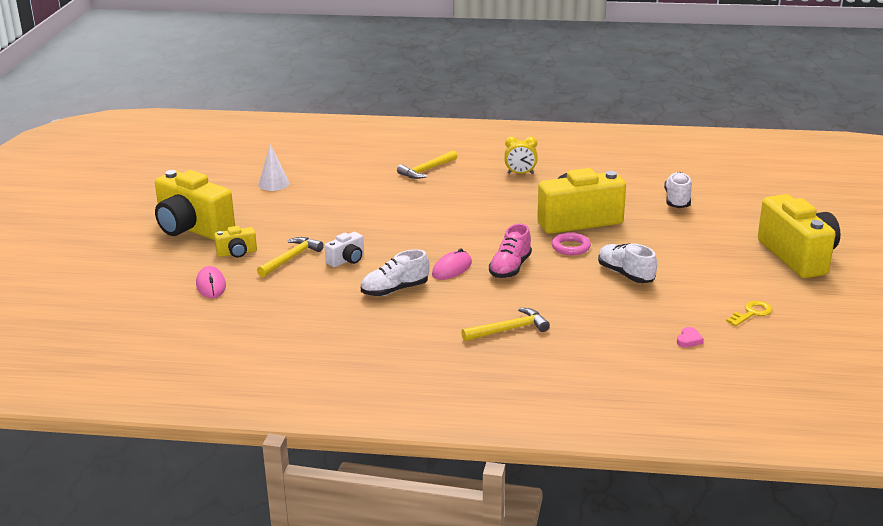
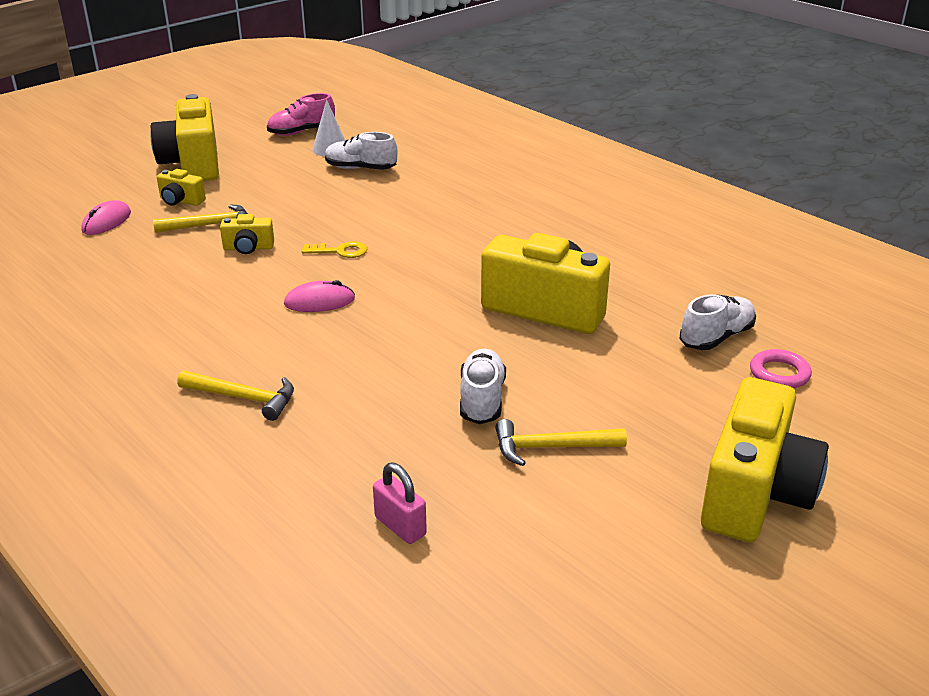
camera: 40 degrees right, 5 degrees up
(347, 260) = (248, 248): white camera -> yellow camera
(395, 290) = (229, 298): white shoe -> white shoe (360, 168)
(427, 170) = (490, 187): yellow hammer -> yellow hammer (551, 448)
(510, 268) = (374, 329): pink shoe -> pink shoe (301, 132)
(520, 173) = (581, 228): yellow clock -> none
(570, 247) = (481, 336): pink ring -> pink ring (779, 373)
(689, 340) = (400, 526): pink heart -> pink padlock
(752, 313) = (544, 538): yellow key -> yellow key (340, 251)

